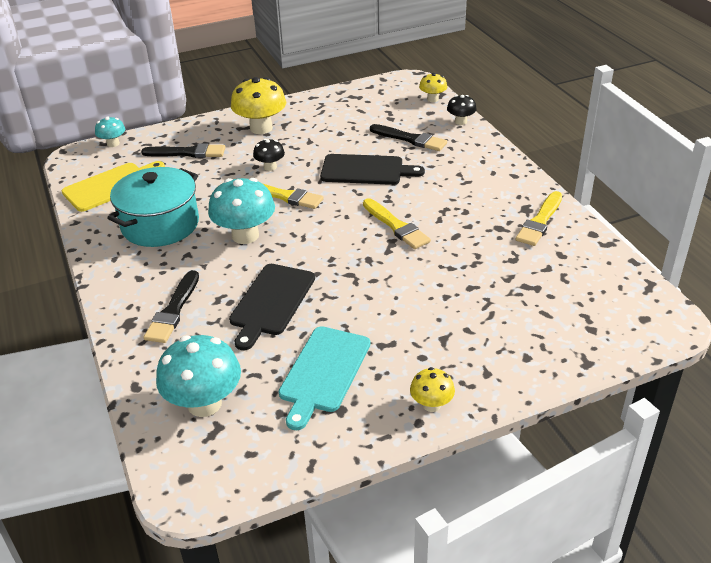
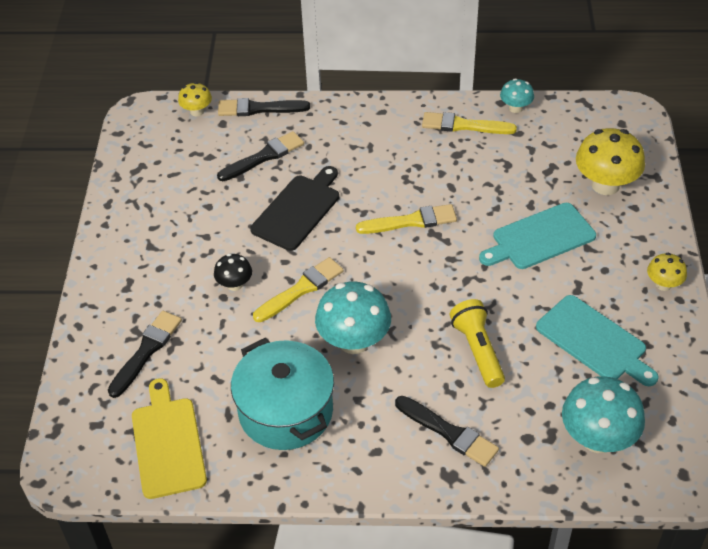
camera: 65 degrees left, 10 degrees up
(113, 144) = (64, 422): turquoise mushroom -> turquoise mushroom (515, 108)
(261, 128) = (143, 269): yellow mushroom -> yellow mushroom (605, 185)
(271, 302) = (477, 350): black cutting board -> yellow flashlight
(432, 304) = (540, 238): none -> turquoise cutting board
(460, 121) = (259, 108): black mushroom -> black brush
(540, 221) = (464, 125): yellow brush -> yellow brush turned 135 degrees clockwise

